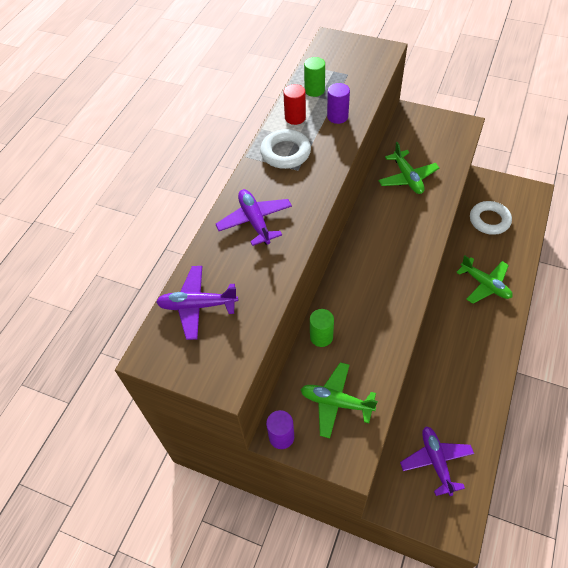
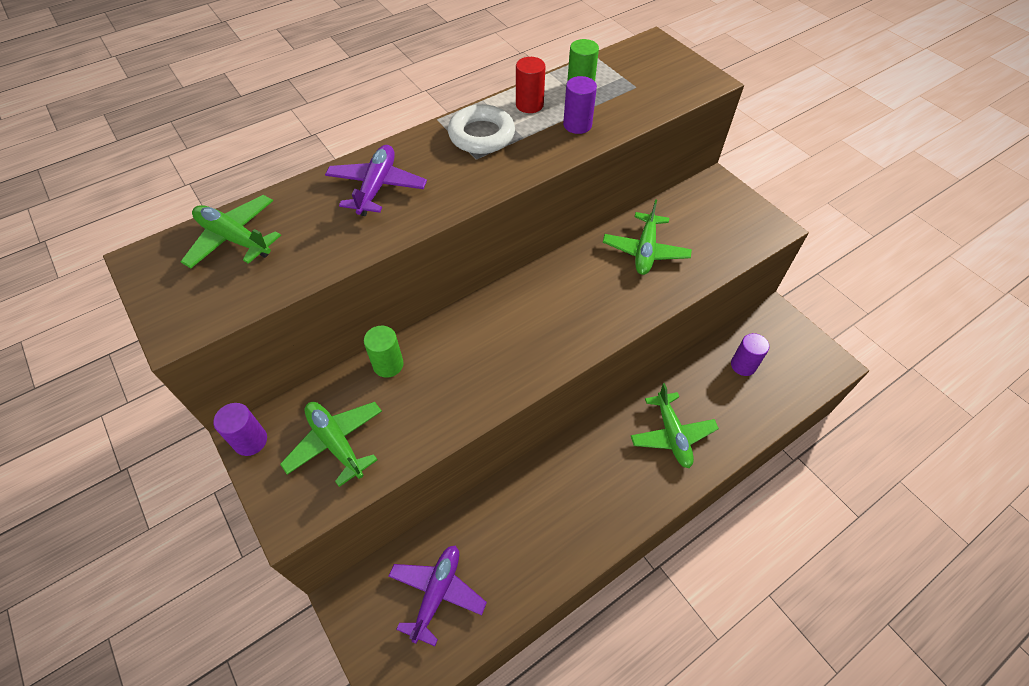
camera: 30 degrees right, 0 degrees up
(197, 306) = (234, 239): purple plane -> green plane
(489, 220) = (743, 365): white ring -> purple cylinder

